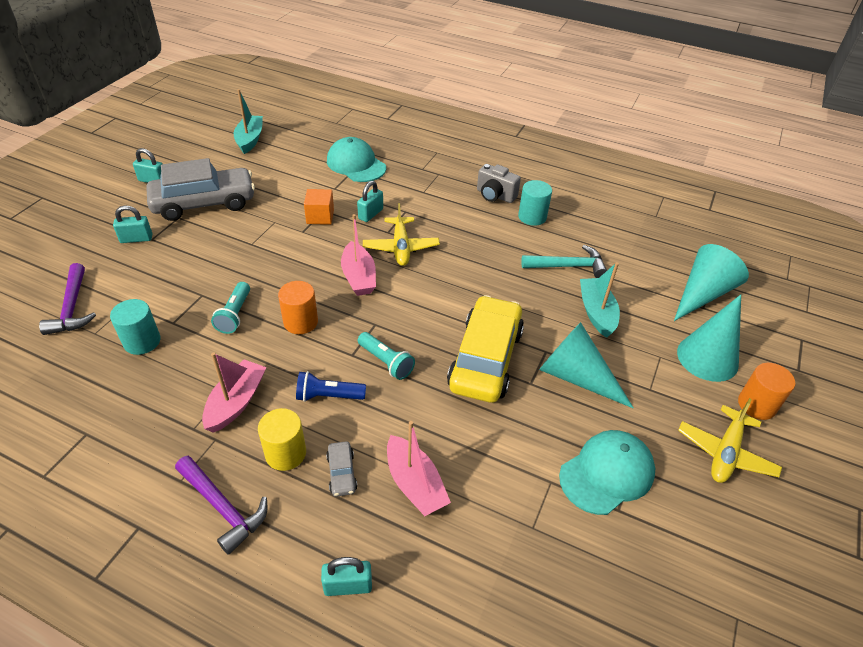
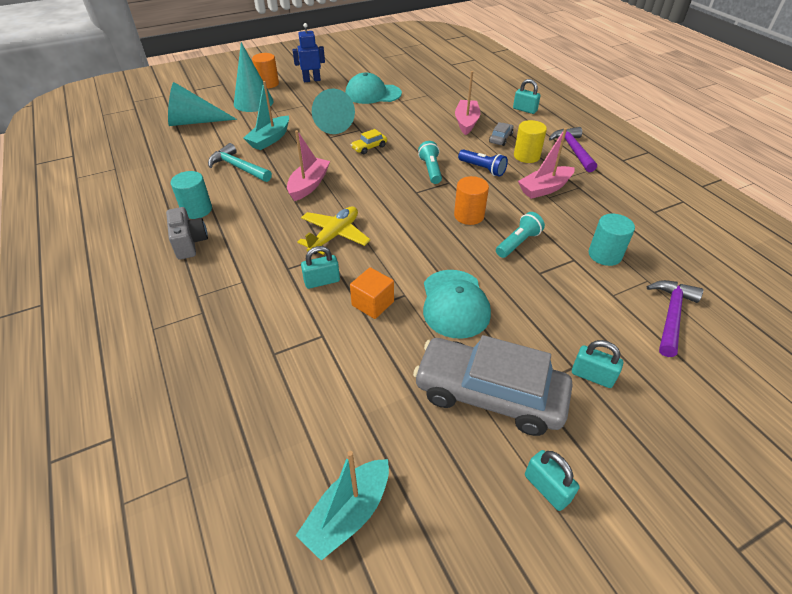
camera: 140 degrees left, 0 degrees up
(356, 164) = (260, 361): turquoise cap -> turquoise cap (454, 303)
(358, 277) = (395, 228): pink boat -> pink boat (309, 185)
(485, 359) = (369, 147): yellow car -> yellow car, size x0.40
(725, 452) = (311, 80): yellow plane -> blue robot

